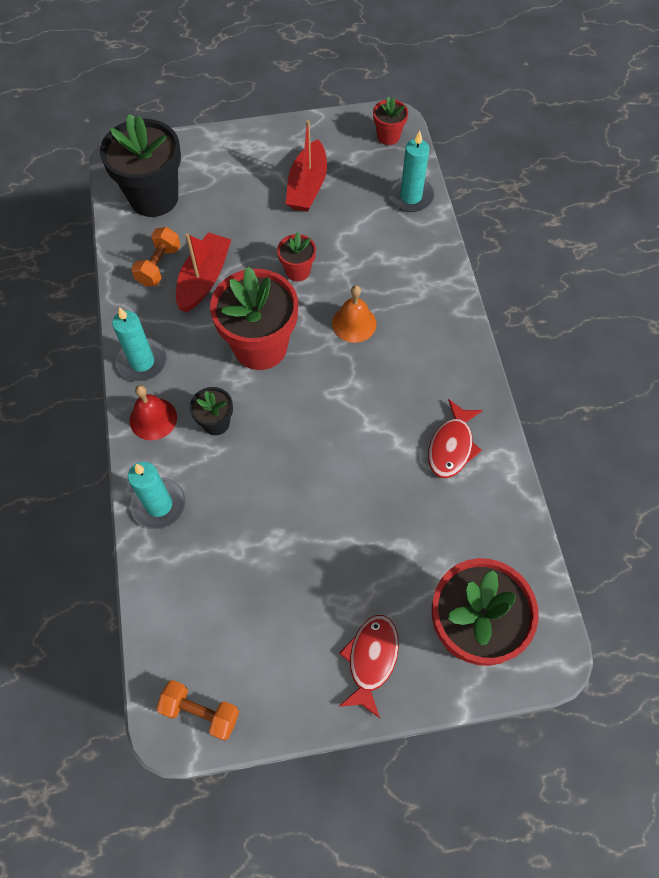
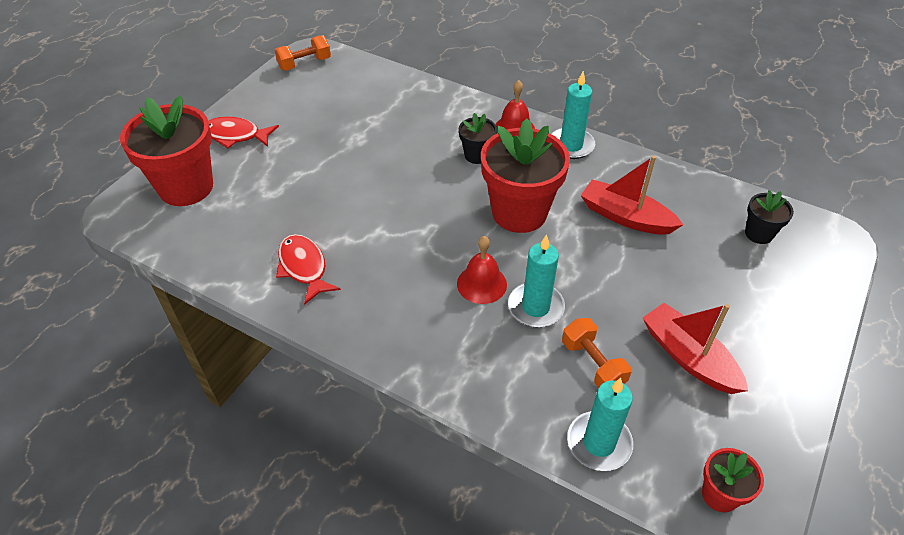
camera: 130 degrees right, 15 degrees down
(154, 198) = (758, 234): black flower pot -> black flower pot, size x0.49
(159, 265) = (665, 198): orange dumbbell -> orange dumbbell (593, 364)
(159, 505) = (445, 103): turquoise candle -> turquoise candle (535, 307)
(204, 279) = (625, 217): red boat -> red boat turned 150 degrees clockwise
(297, 271) = (578, 281): red flower pot -> none
(354, 323) = (481, 284): orange bell -> red bell
(371, 660) = (235, 135): red fish -> red fish turned 135 degrees clockwise

